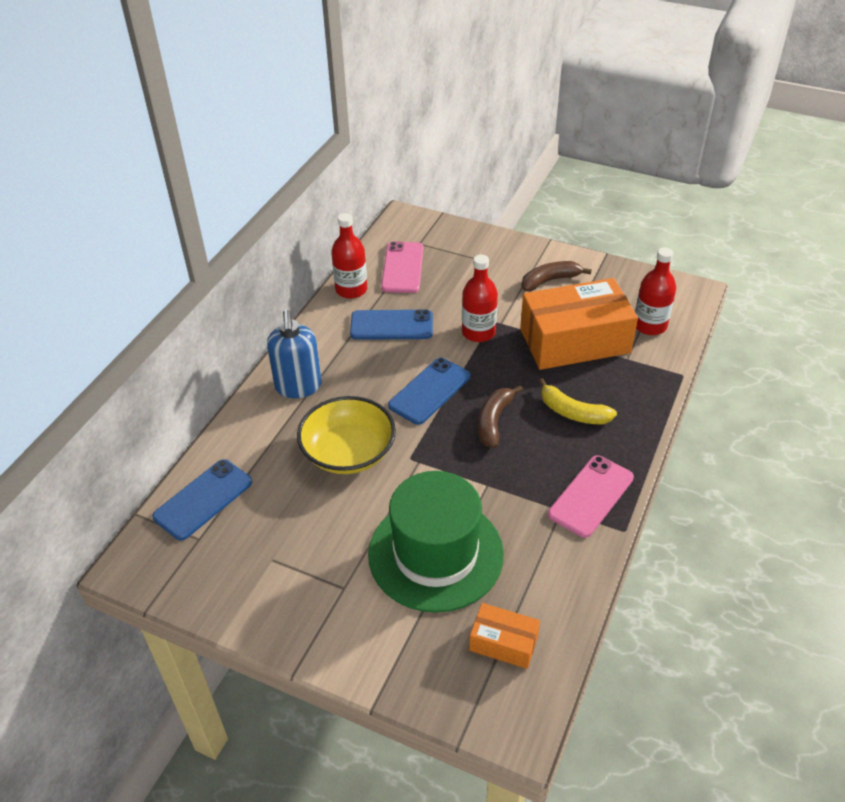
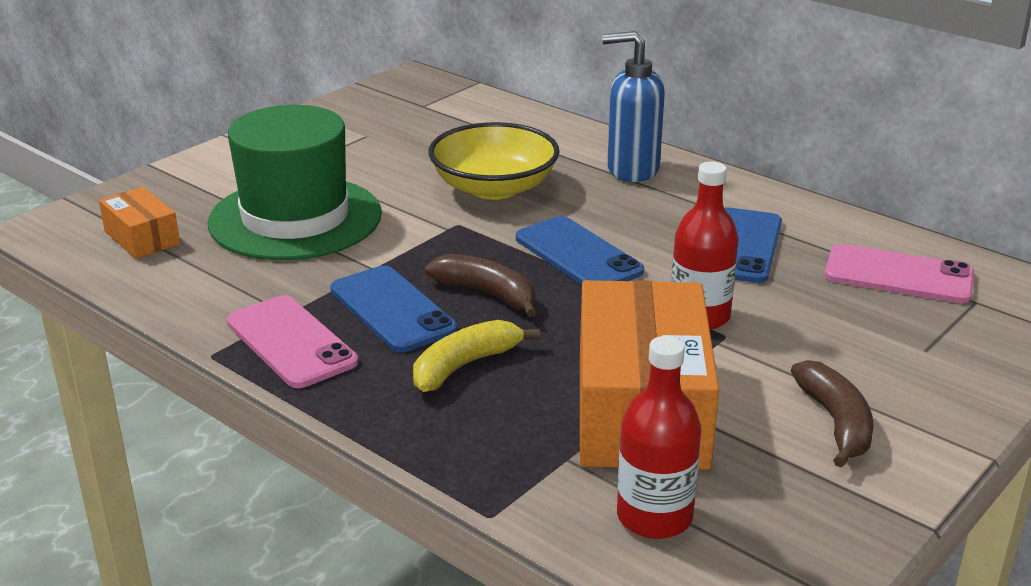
camera: 105 degrees right, 15 degrees down
(203, 499) = (475, 110): blue phone -> blue phone (392, 309)
(351, 290) = (842, 226): red bottle -> none
(503, 643) = (142, 238): orange box -> orange box turned 75 degrees counterclockwise

